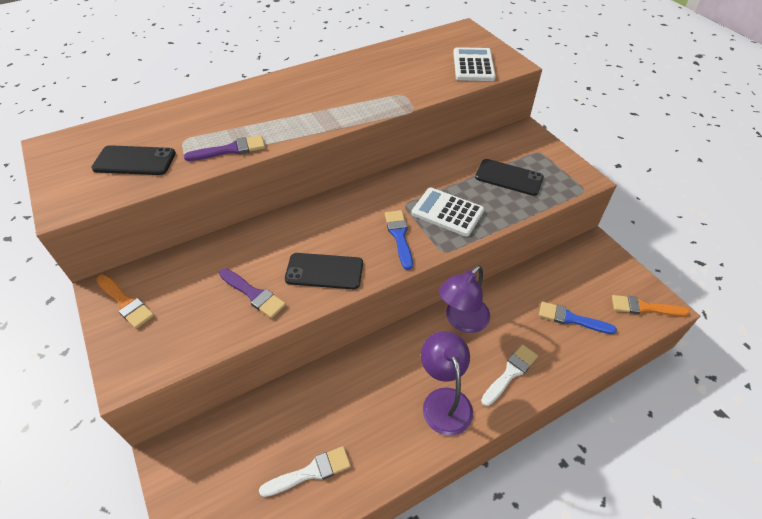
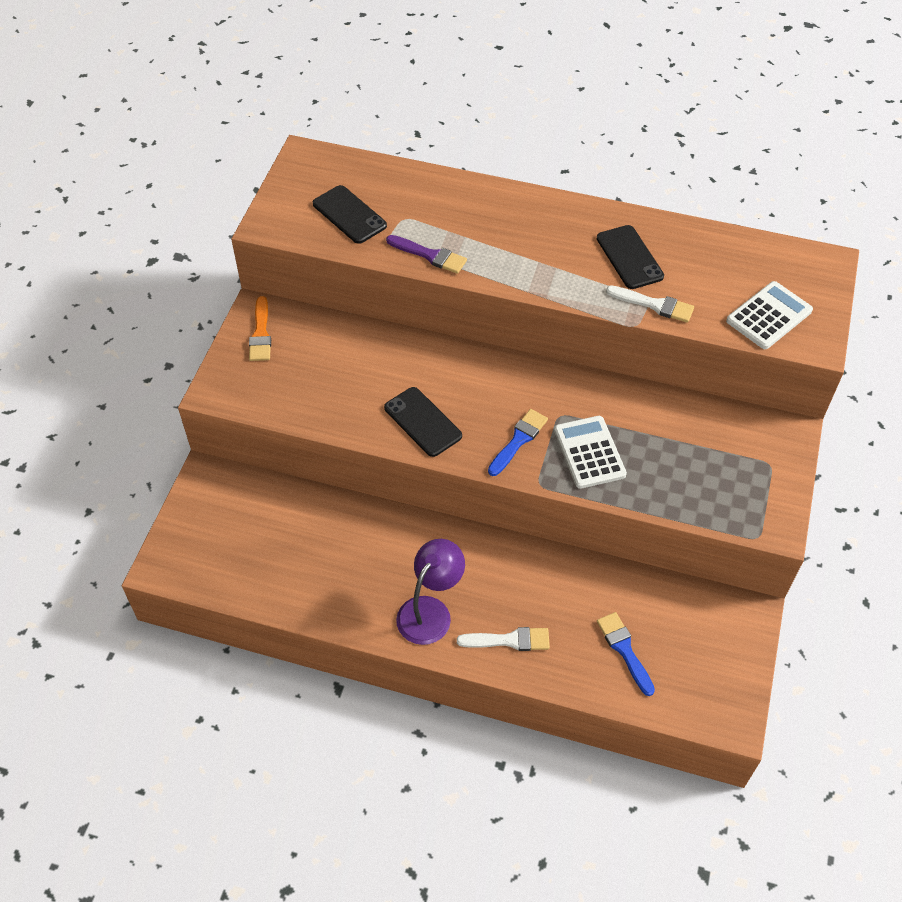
camera: 45 degrees right, 5 degrees up
(254, 294) = (351, 398): purple brush -> none
(311, 472) = (283, 570): white brush -> white brush (654, 305)
(461, 321) = (522, 566): purple lamp -> none
(509, 177) = (697, 465): black phone -> black phone (629, 257)
(644, 307) = (711, 703): orange brush -> none

